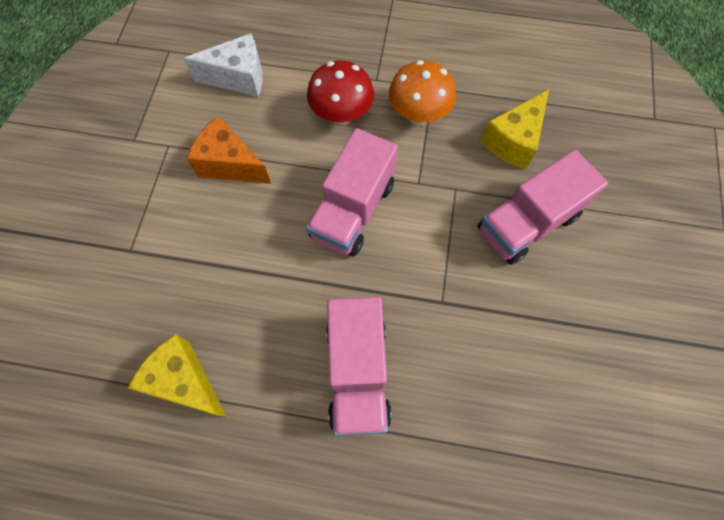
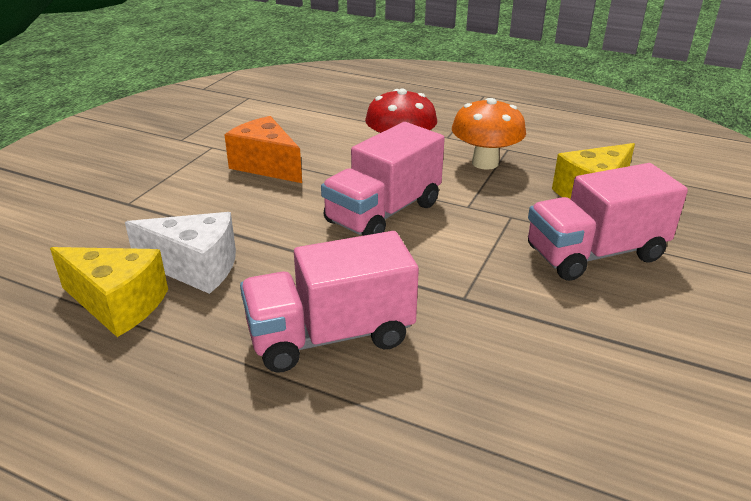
camera: 15 degrees right, 35 degrees down
(185, 381) = (118, 304): yellow cheese -> yellow cheese turned 150 degrees clockwise
(238, 77) = (306, 119): white cheese -> white cheese (195, 268)
(358, 372) = (330, 336): pink truck -> pink truck turned 60 degrees clockwise

